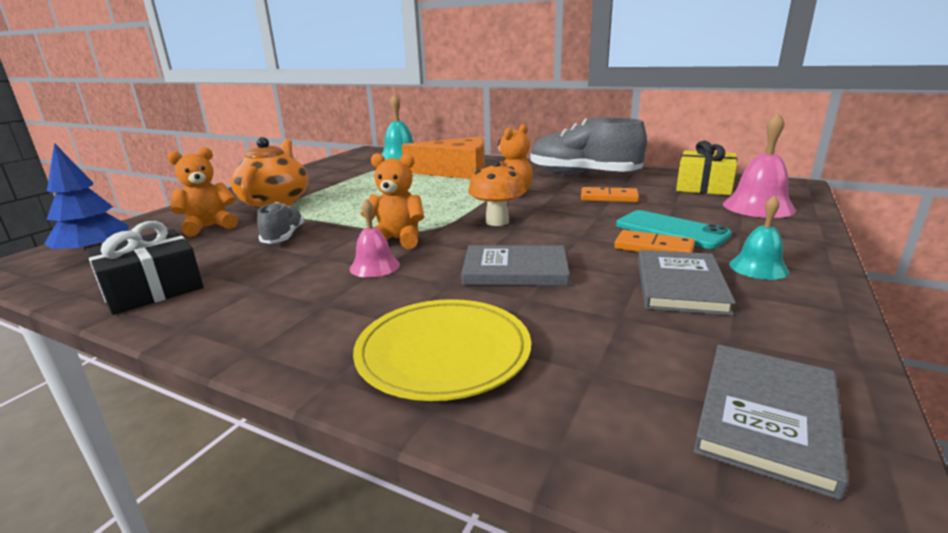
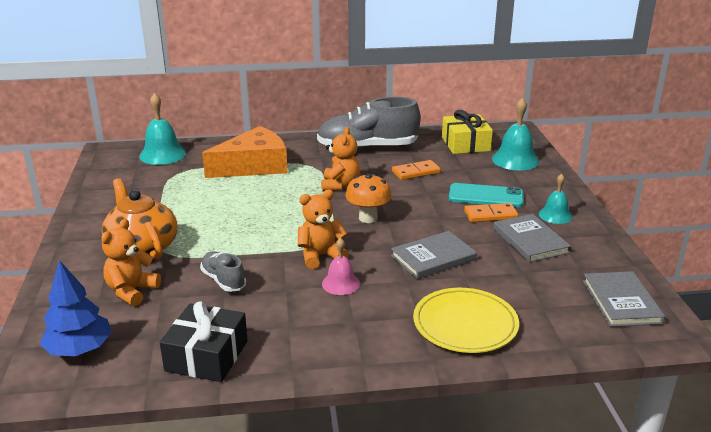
camera: 35 degrees left, 5 degrees up
(758, 207) = (515, 160): pink bell -> turquoise bell

